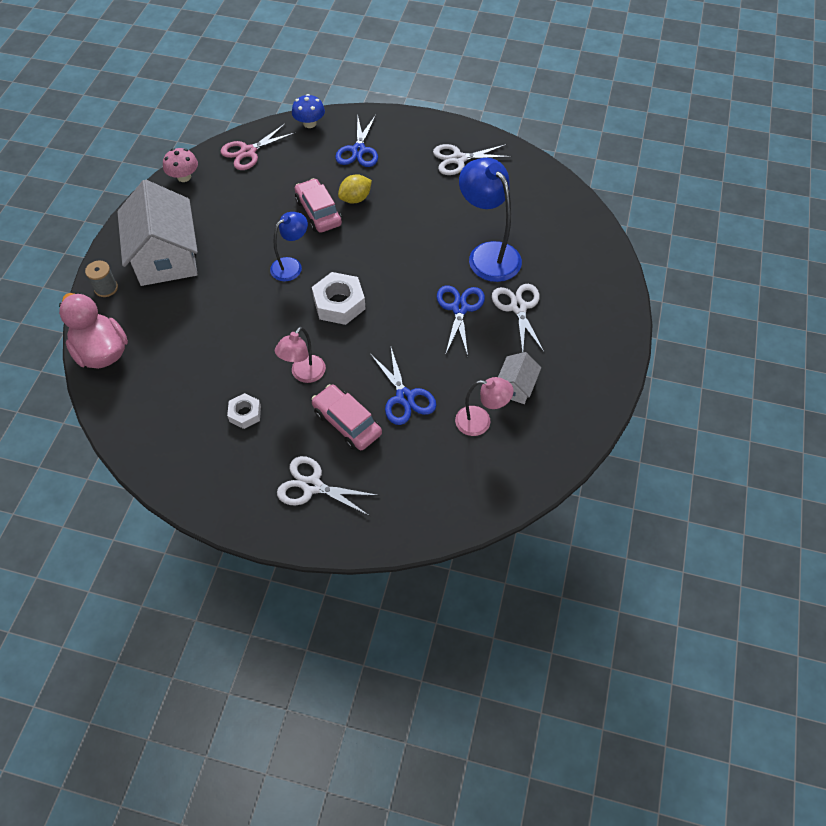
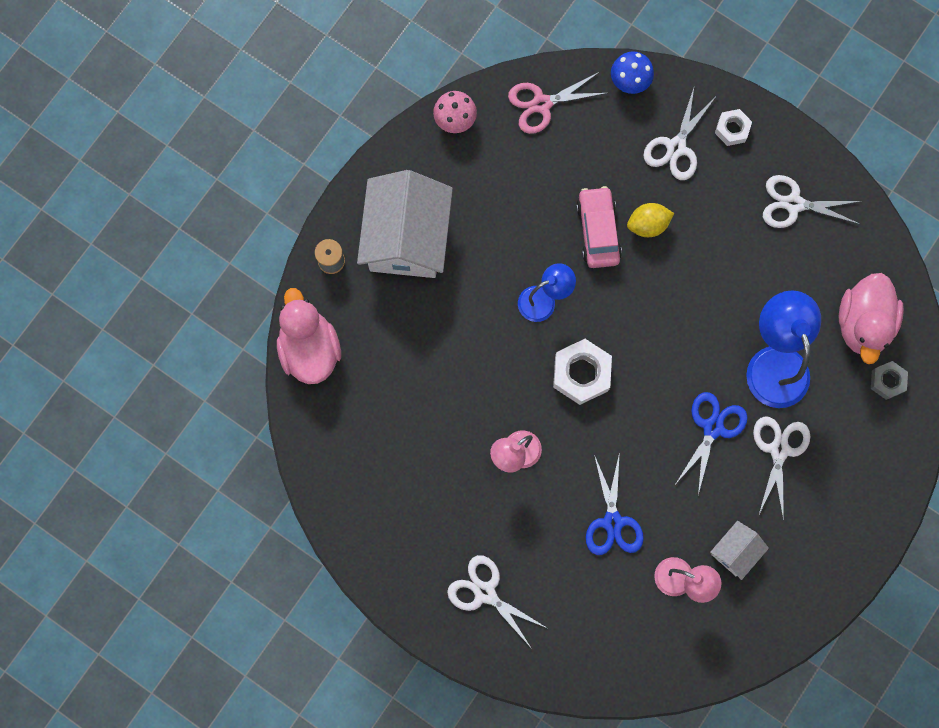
camera: 20 degrees right, 20 degrees up
(245, 413) = (440, 482): white nut -> white nut (732, 129)
(347, 423) = (542, 531): pink car -> none
(358, 150) = (676, 147): blue scissors -> white scissors
(543, 212) = (863, 324): none -> pink duck
(578, 241) = (887, 381): none -> grey nut

